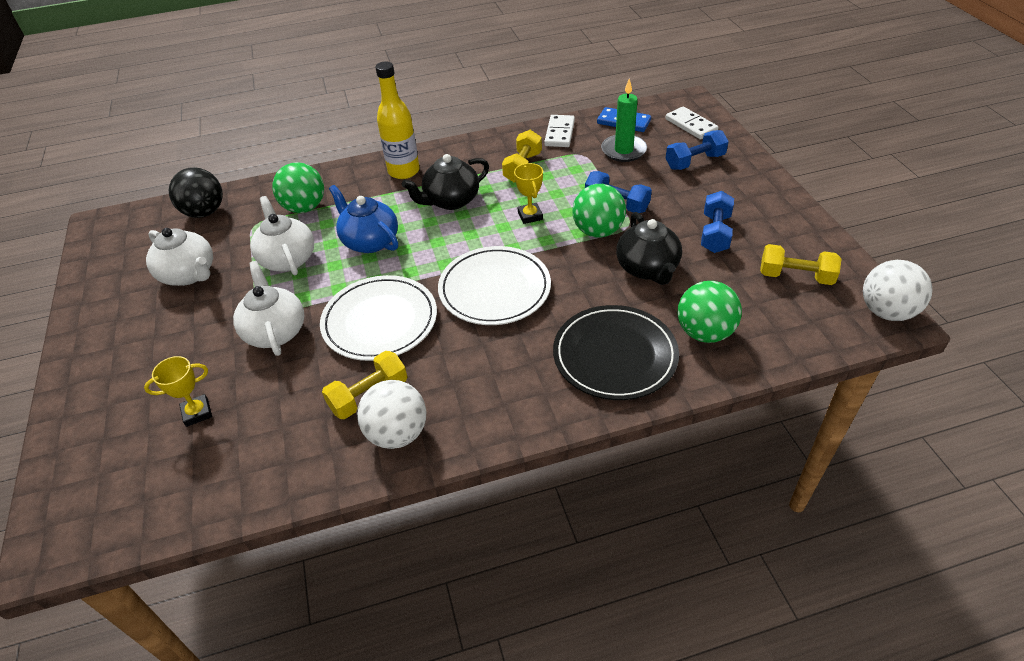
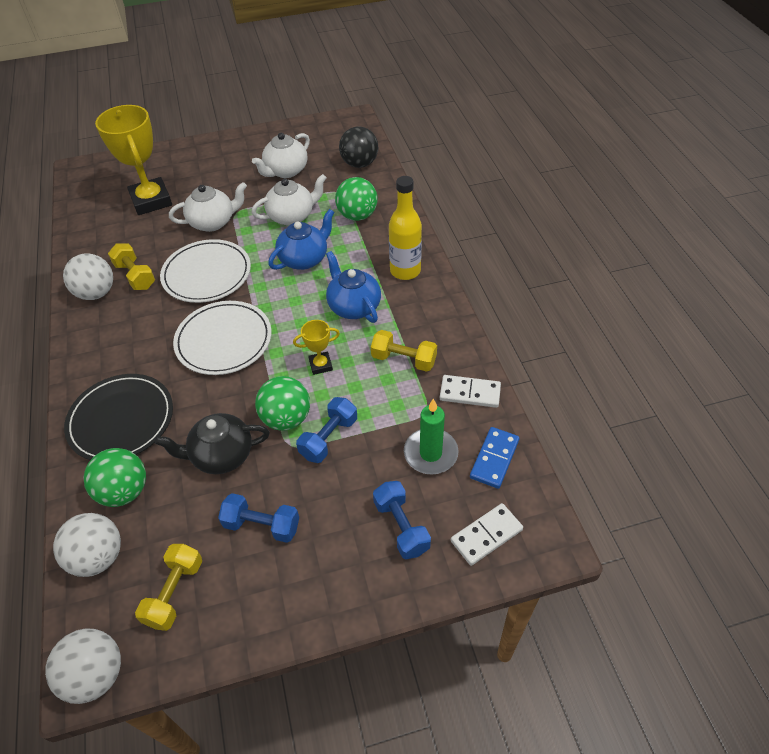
camera: 90 degrees right, 5 degrees up
(197, 413) = (151, 200): yellow trophy -> yellow trophy, size x2.14
(451, 201) = (353, 306): black teapot -> blue teapot
(781, 336) = (98, 557): none -> white ball

